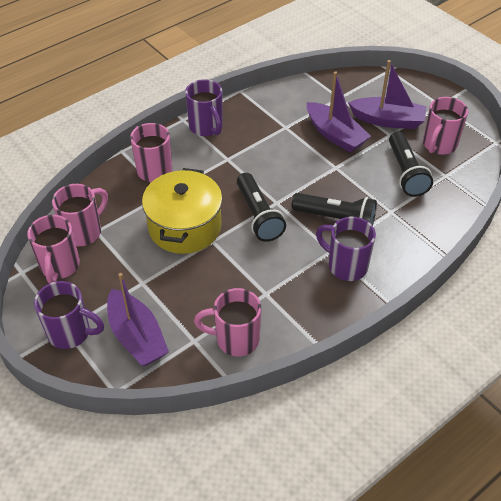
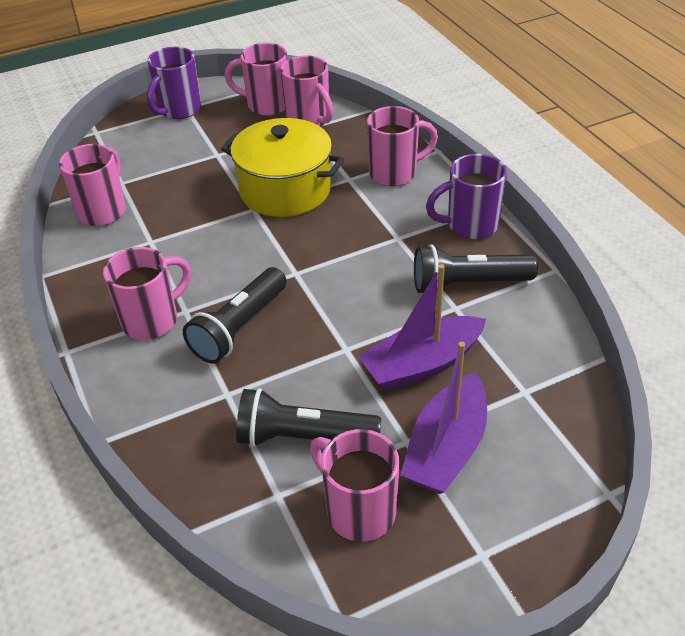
camera: 105 degrees right, 5 degrees down
(137, 336) = (149, 147): purple boat -> none
(258, 215) = (278, 252): black flashlight -> black flashlight (468, 284)
(346, 265) = (152, 320): purple mug -> pink mug

